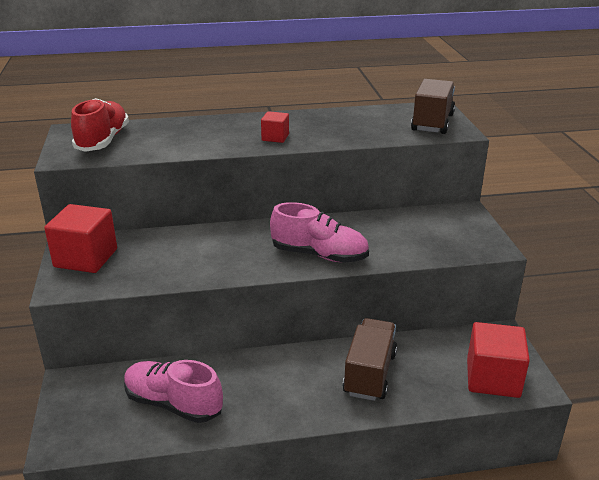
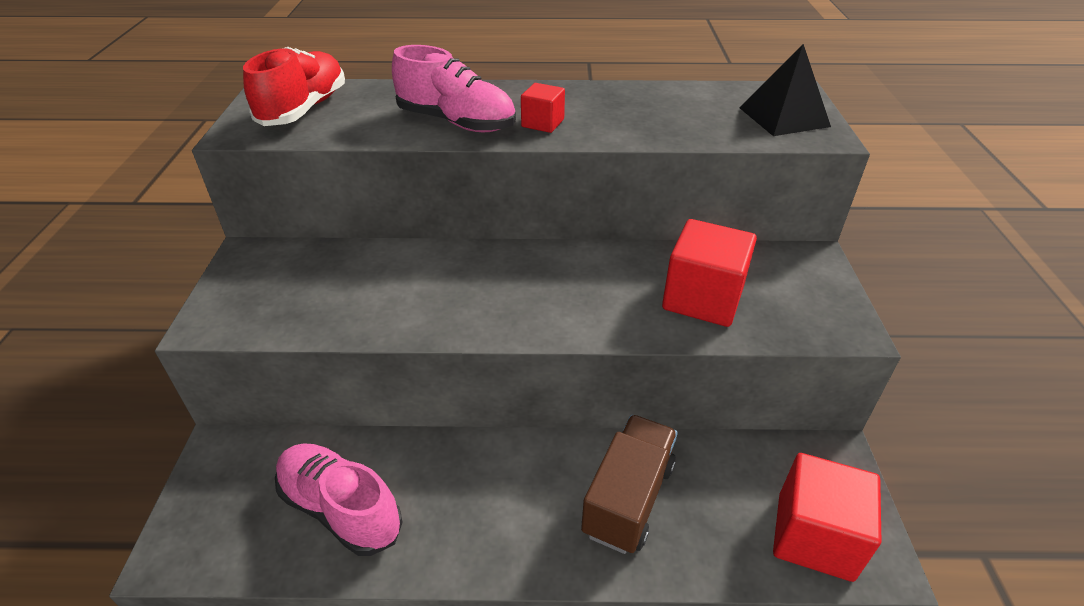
camera: 10 degrees right, 10 degrees up
(86, 258) = (258, 278): red cube -> red cube (702, 298)
(319, 255) = (579, 311): pink shoe -> pink shoe (456, 122)
(432, 123) = (783, 117): brown truck -> black pyramid

